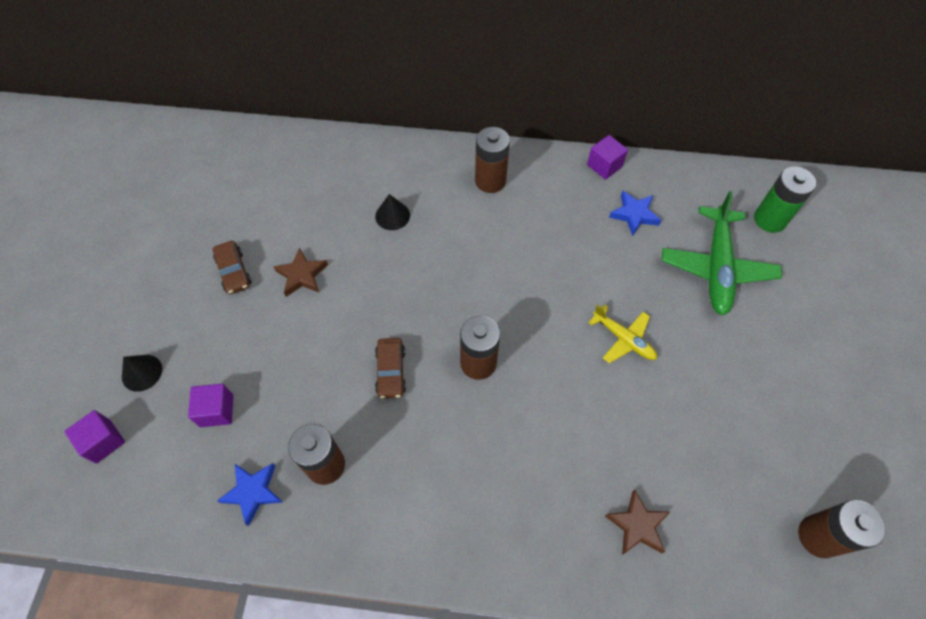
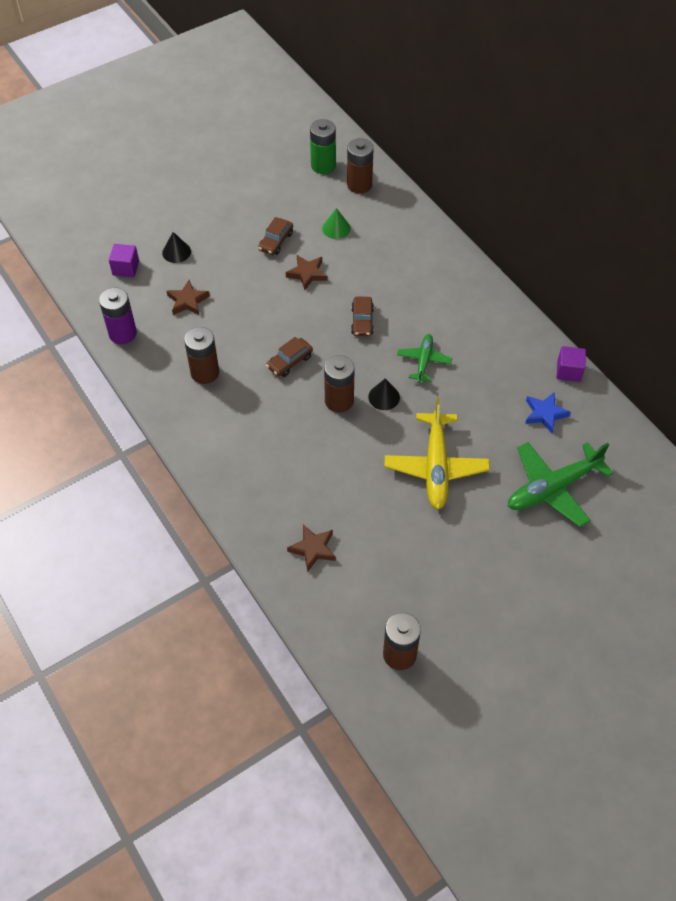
camera: 50 degrees right, 5 degrees down
(187, 514) = (122, 333): none -> purple battery
(217, 410) = (188, 301): purple cube -> brown star
(253, 492) = (160, 352): blue star -> none
(276, 211) = (336, 228): none -> green cone
(392, 215) = (396, 285): black cone -> black cone (384, 397)
(404, 273) = (362, 321): none -> brown car
(490, 181) = (481, 317): brown battery -> brown battery (359, 185)
(497, 259) = (423, 361): none -> green plane
(623, 339) = (436, 466): yellow plane -> yellow plane, size x1.78
(770, 219) = (634, 498): green battery -> green battery (323, 165)

